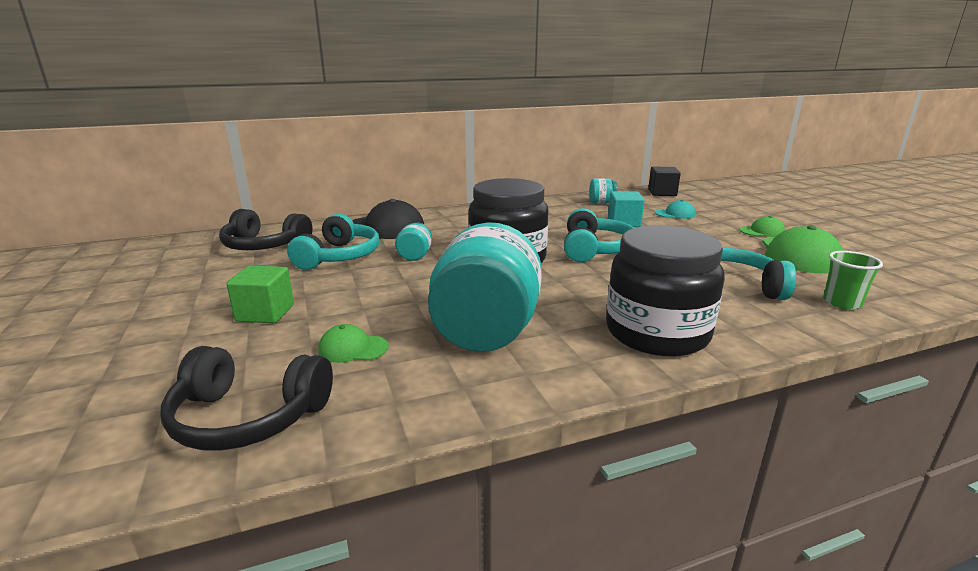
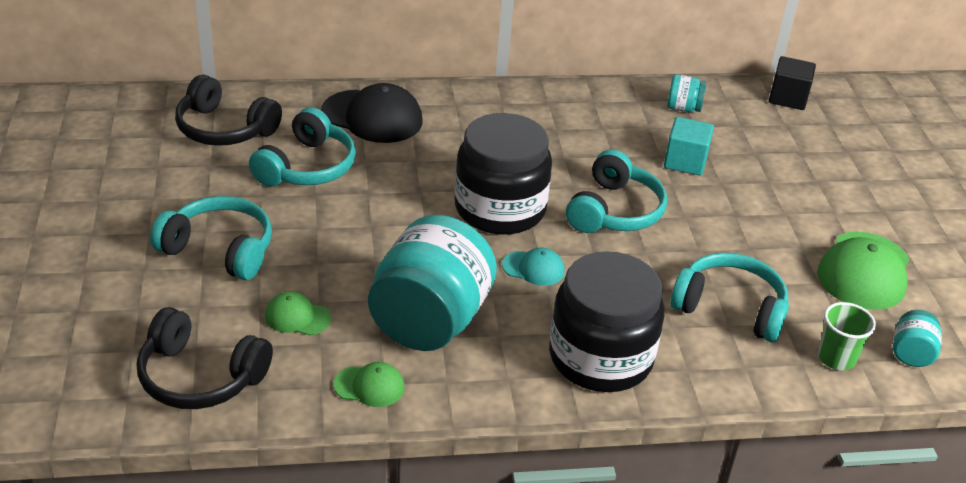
camera: 10 degrees right, 15 degrees up
(265, 313) = (219, 249): green cube -> turquoise headphones
(415, 256) = (394, 182): turquoise jar -> turquoise jar (911, 353)
(675, 214) = (769, 154): turquoise cap -> turquoise cap (533, 268)
(762, 231) = (858, 215): green cap -> green cap (369, 386)

